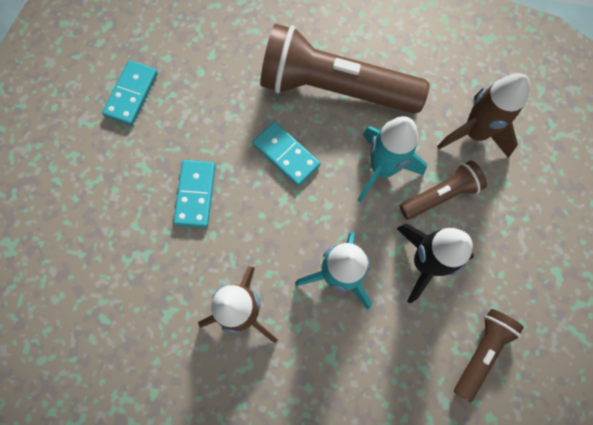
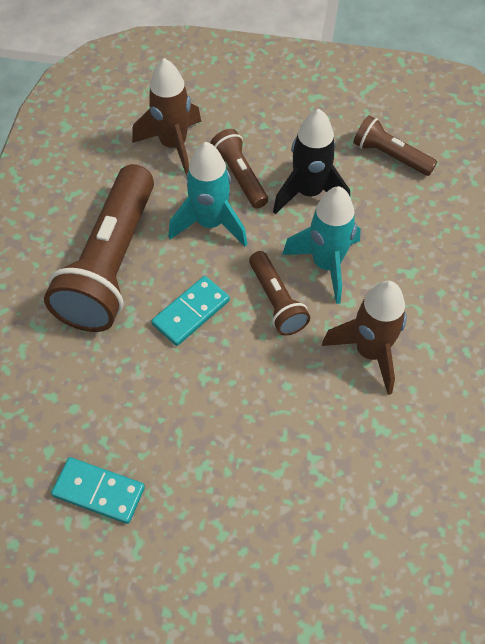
camera: 90 degrees left, 15 degrees down
(195, 194) = (238, 406): turquoise domino -> none
(297, 227) = (276, 301): none -> brown flashlight

